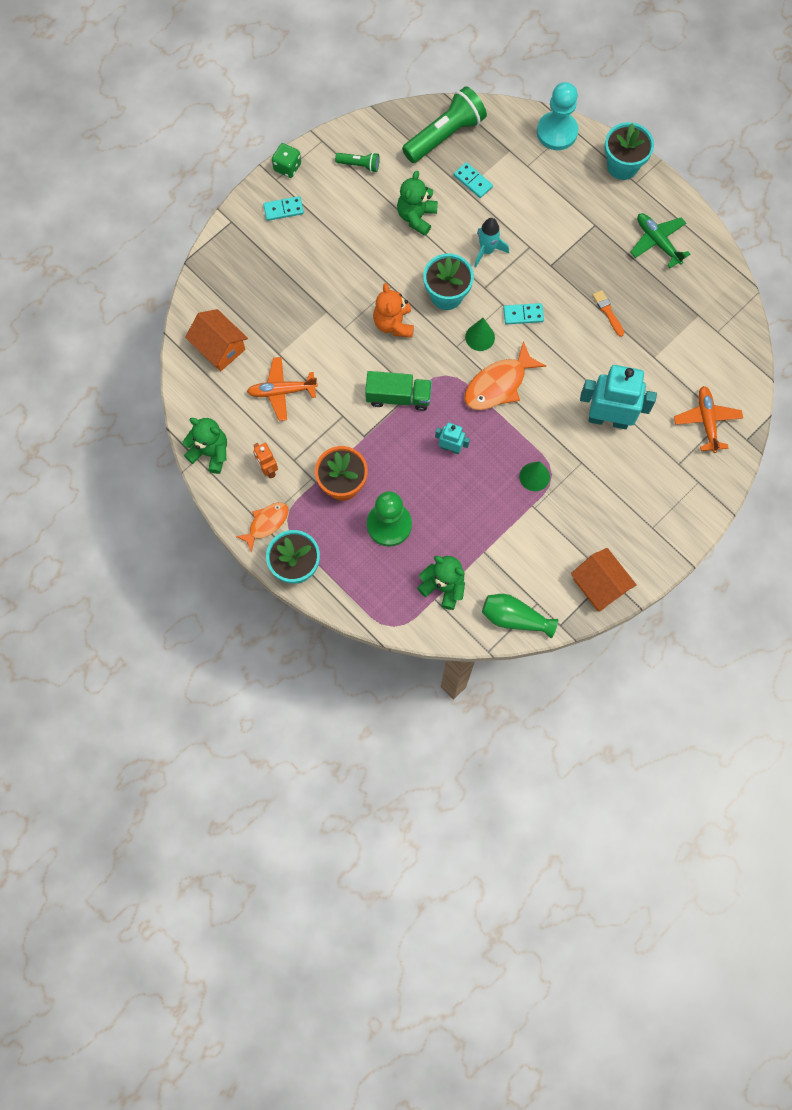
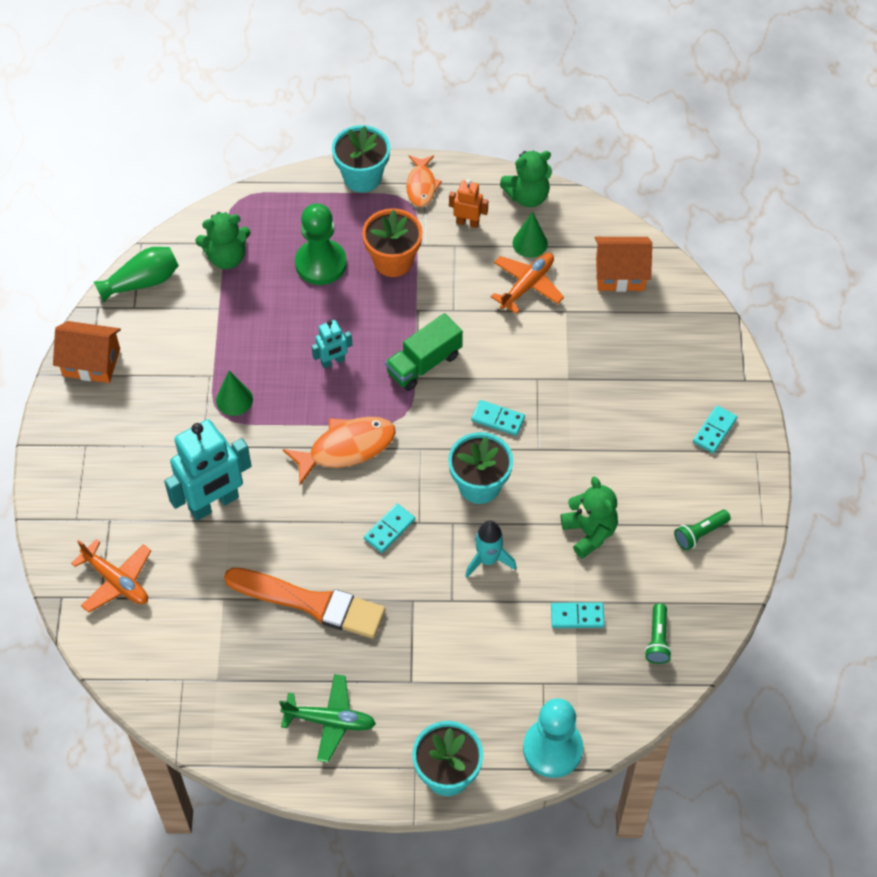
camera: 135 degrees right, 15 degrees down
(287, 167) = (760, 471): green dice -> none
(393, 324) = (498, 419): orange teddy bear -> turquoise domino
(445, 135) = (657, 639): green flashlight -> green flashlight, size x0.49
(480, 337) = (408, 474): green cone -> green cone (530, 243)
(498, 384) = (346, 448): orange fish -> orange fish turned 60 degrees clockwise
(608, 312) = (311, 603): orange brush -> orange brush, size x2.35

